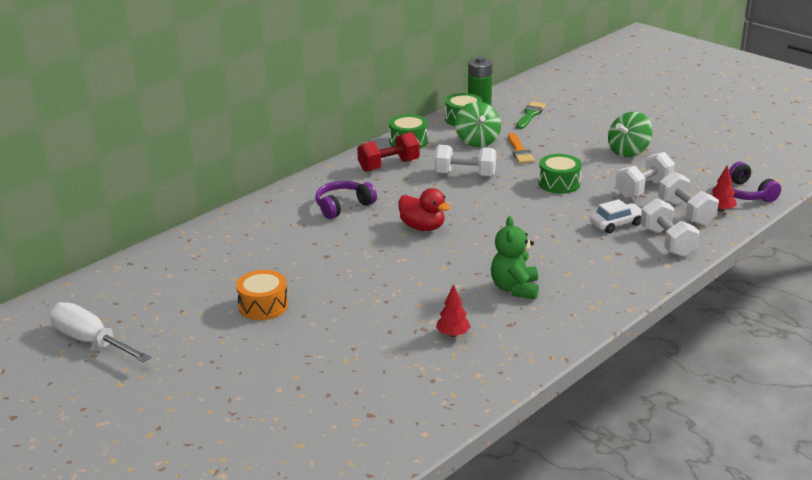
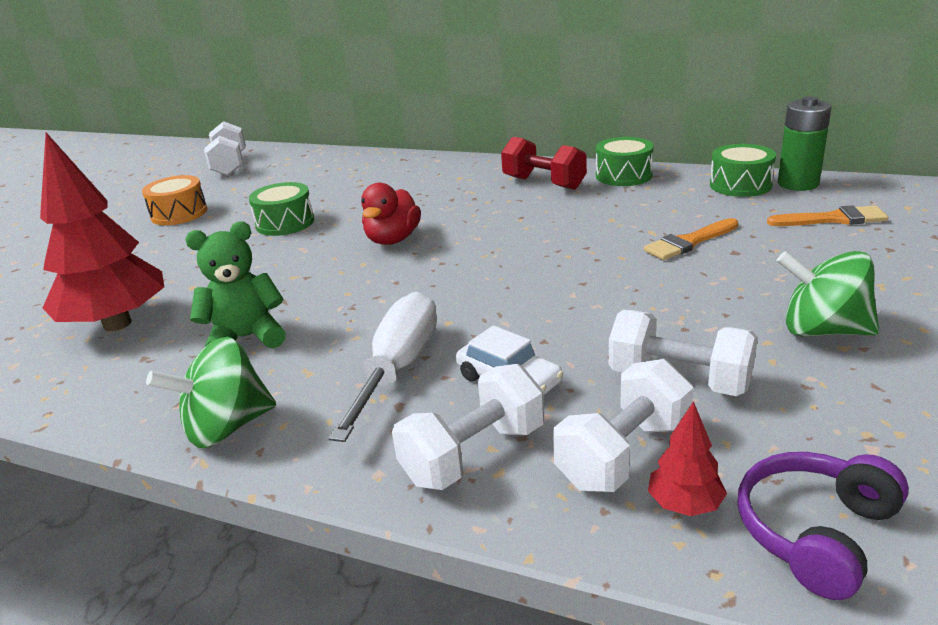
camera: 70 degrees right, 0 degrees up
(90, 341) = (113, 174): white screwdriver -> white screwdriver (398, 368)
(343, 206) = (417, 189): purple headphones -> none
(453, 334) = (117, 324): red tree -> red tree, size x2.34
(465, 174) = (567, 227): white dumbbell -> white dumbbell (230, 165)
(477, 141) = (681, 209): green spinning top -> green spinning top (226, 427)
(530, 115) = (833, 219): green brush -> orange brush
(559, 183) = (612, 296): green drum -> green drum (285, 223)

